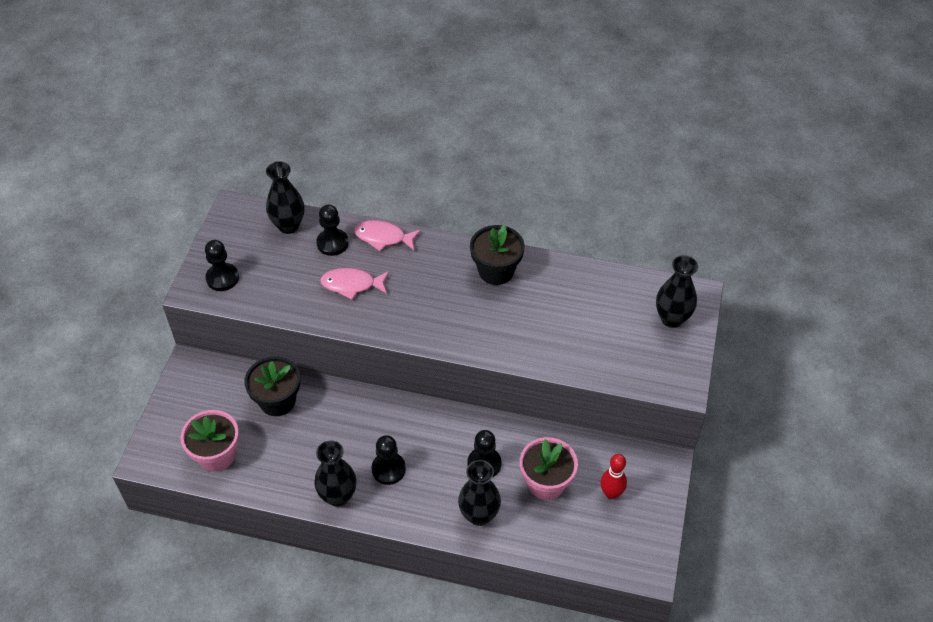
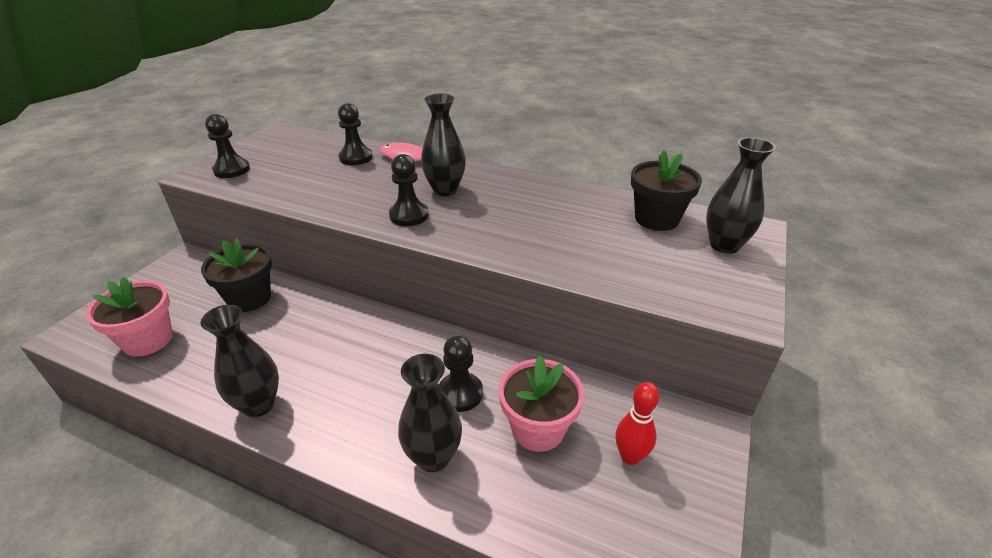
camera: 10 degrees right, 15 degrees down
(288, 226) = (321, 144): black vase -> black vase (445, 190)
(352, 284) = (357, 185): pink fish -> none
(388, 469) = (337, 382): black pawn -> black pawn (409, 215)
(496, 271) = (517, 189): black flower pot -> black flower pot (656, 219)

